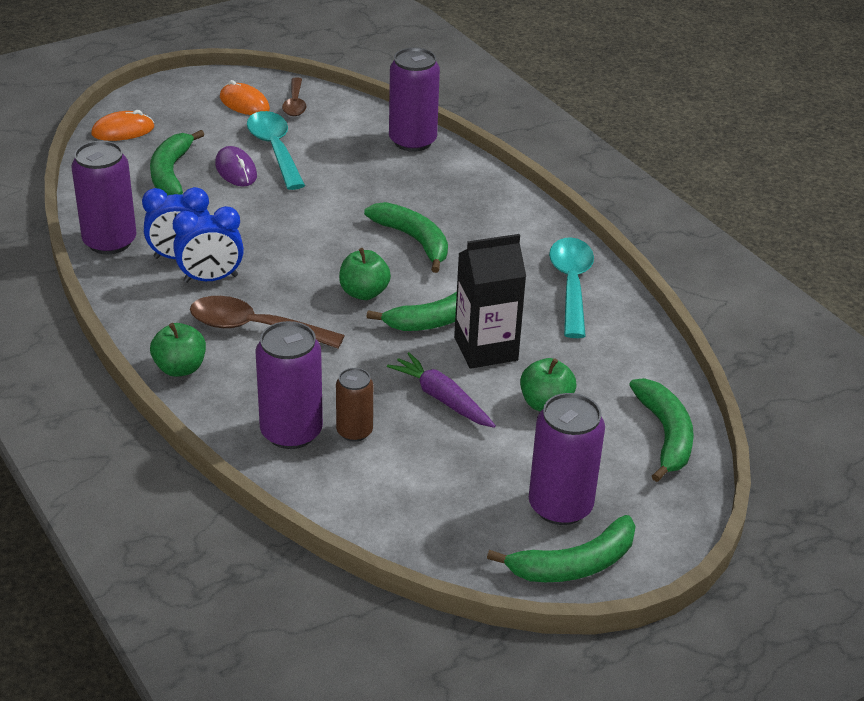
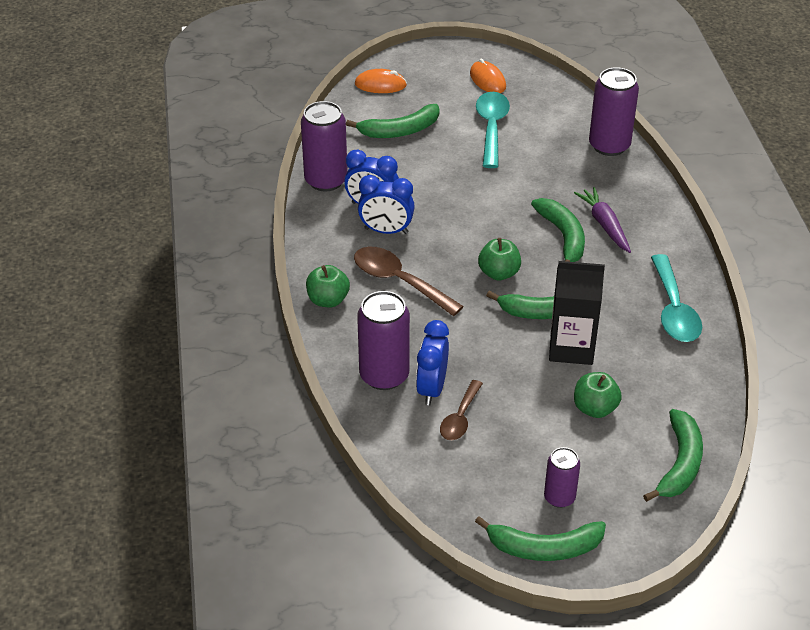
camera: 25 degrees right, 5 degrees up
(171, 173) = (400, 130): green banana -> green banana turned 135 degrees counterclockwise
(236, 170) = (451, 140): purple mouse -> none
(295, 103) = (529, 89): brown spoon -> brown spoon (460, 418)
(354, 431) = (432, 388): brown can -> blue clock
(442, 398) = (513, 380): purple carrot -> purple carrot (604, 225)
(560, 506) = (559, 497): purple can -> purple can, size x0.59
(571, 285) = (674, 310): turquoise spoon -> turquoise spoon turned 150 degrees clockwise

